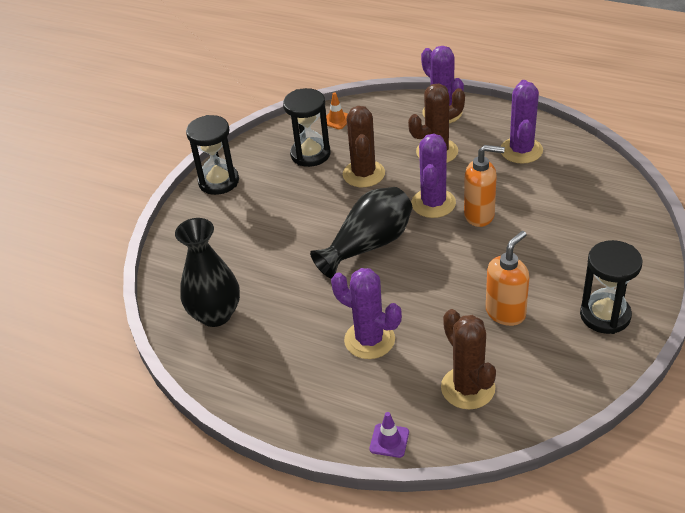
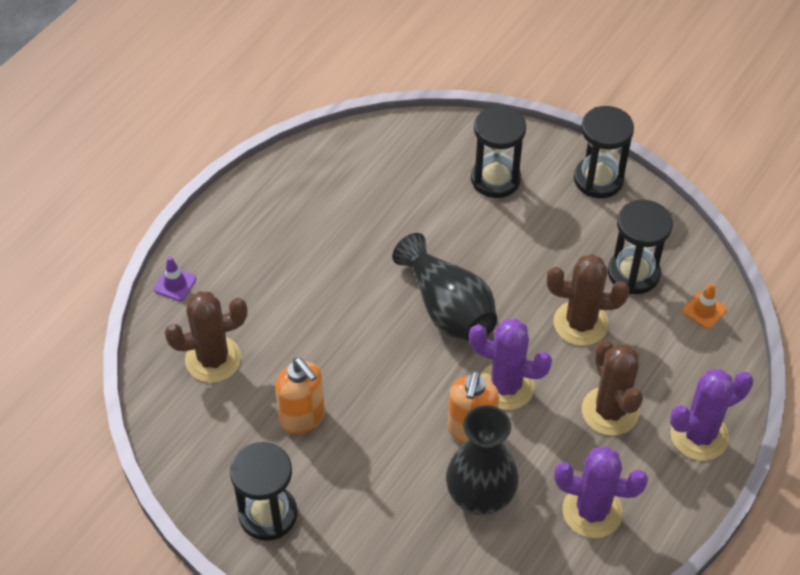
camera: 95 degrees right, 10 degrees up
(215, 314) = (380, 165): black vase -> black vase (480, 496)
(224, 238) = (495, 179): none -> black hourglass
(369, 340) = (304, 288): purple cactus -> none

